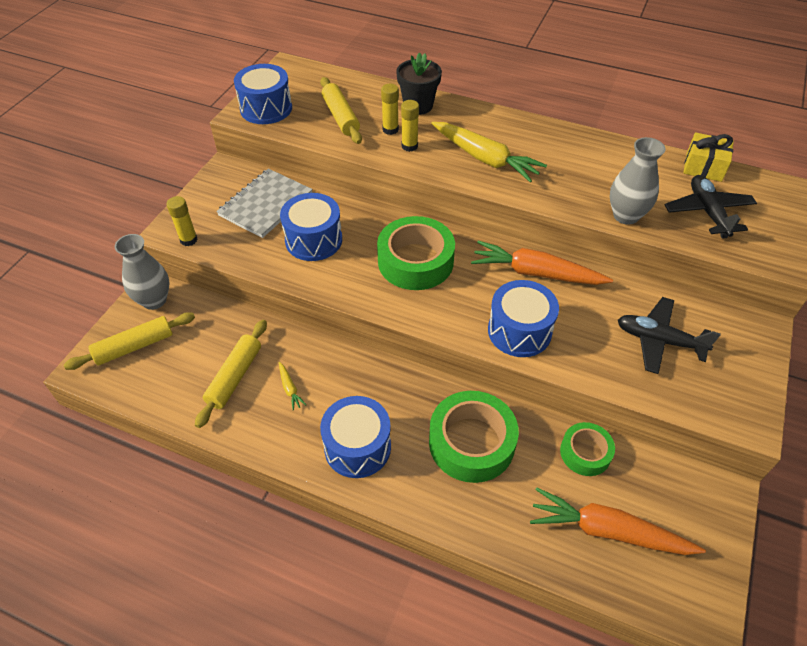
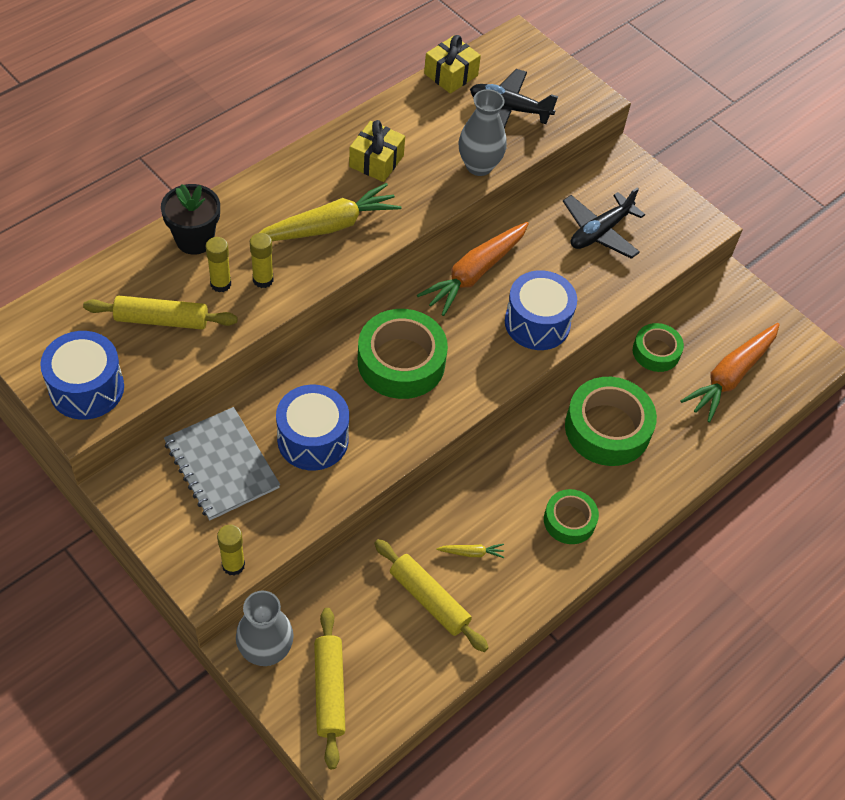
camera: 70 degrees left, 5 degrees up
(357, 447) = (569, 520): blue drum -> green tape
(570, 160) = (376, 161): none -> yellow gift

